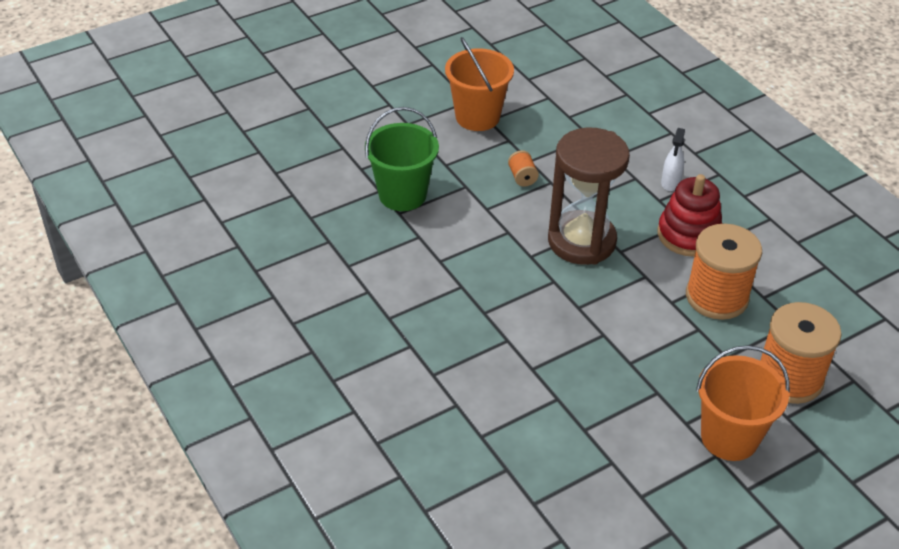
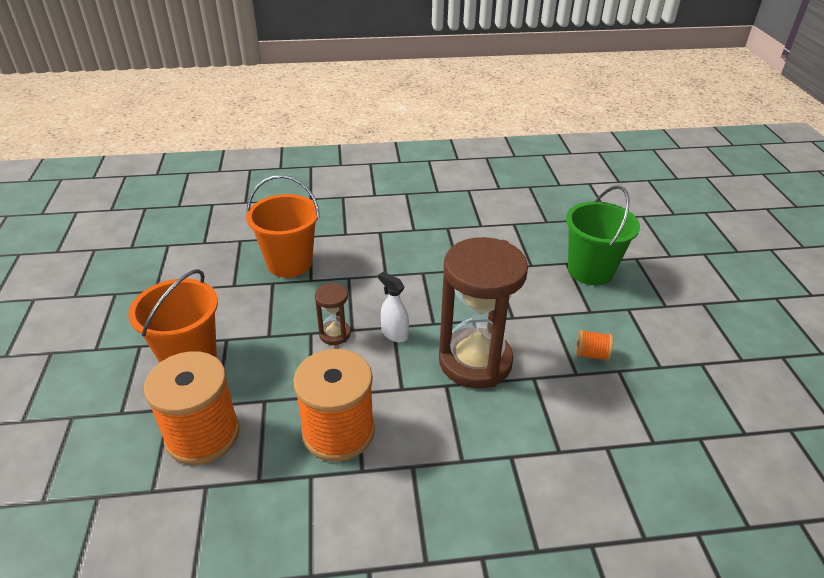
camera: 115 degrees right, 5 degrees down
(477, 117) = (708, 356): orange bucket -> orange bucket (289, 263)
(619, 344) = (335, 334): none -> brown hourglass
(670, 183) = (538, 483): white spray bottle -> white spray bottle (394, 334)
(688, 235) = (440, 455): red stacking toy -> none

